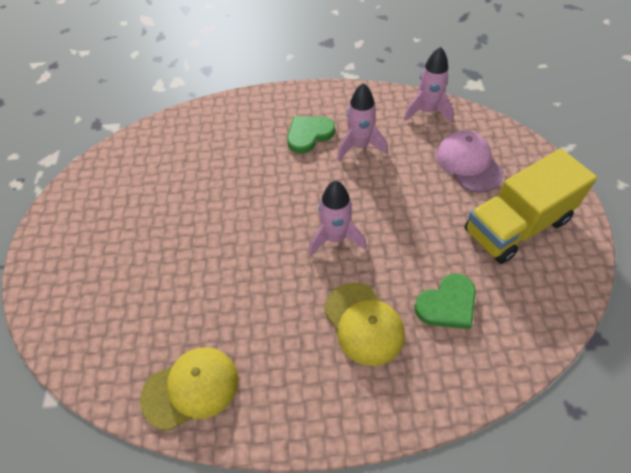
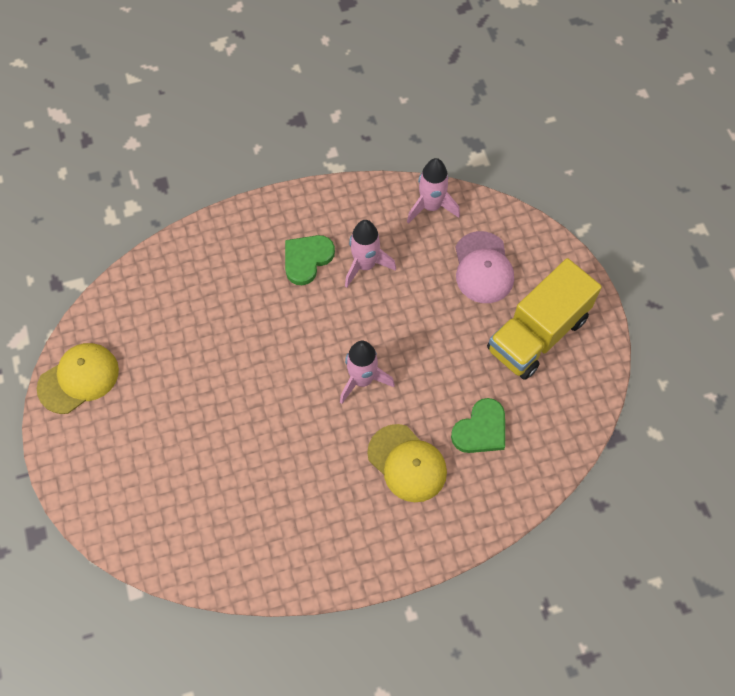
camera: 15 degrees left, 10 degrees up
(191, 388) = (263, 555): yellow cap -> yellow cap (79, 379)
(468, 163) = (483, 268): pink cap -> pink cap turned 150 degrees counterclockwise

